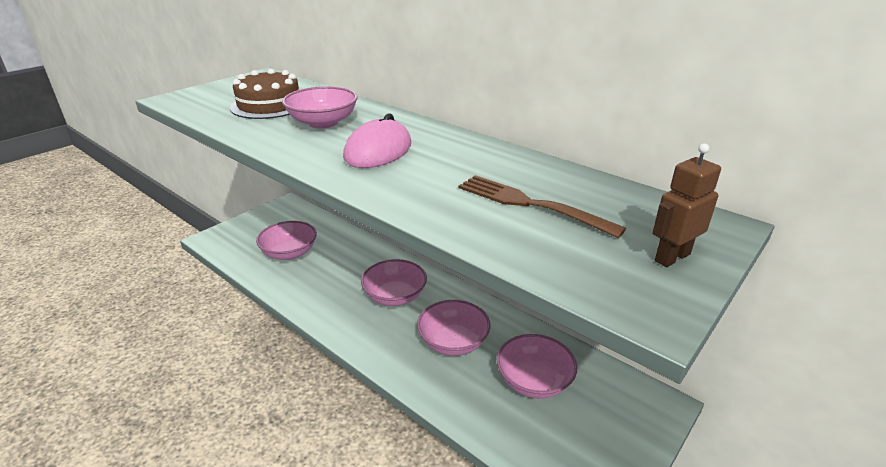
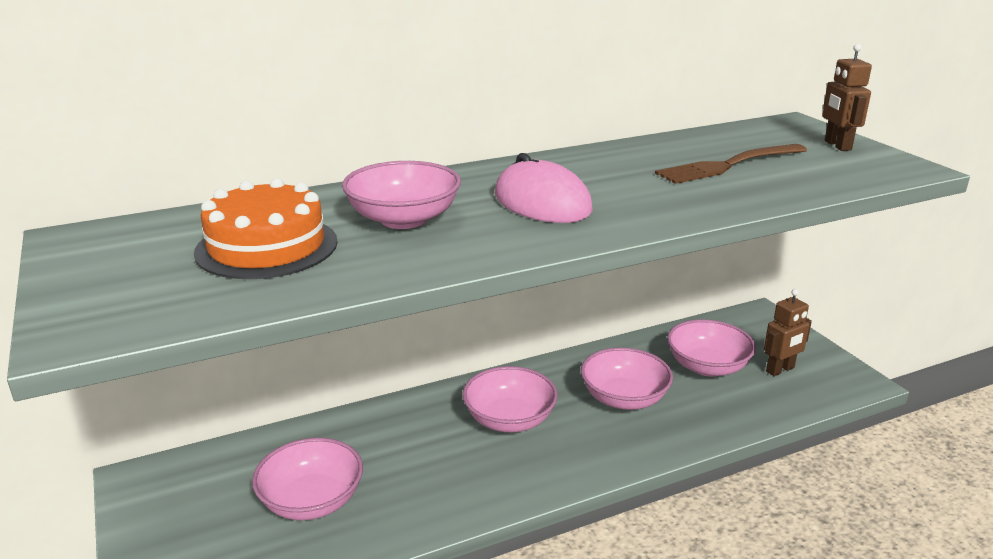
camera: 65 degrees left, 5 degrees down
(269, 105) = (267, 247): brown cake -> orange cake
(569, 433) = (780, 370): none -> brown robot

